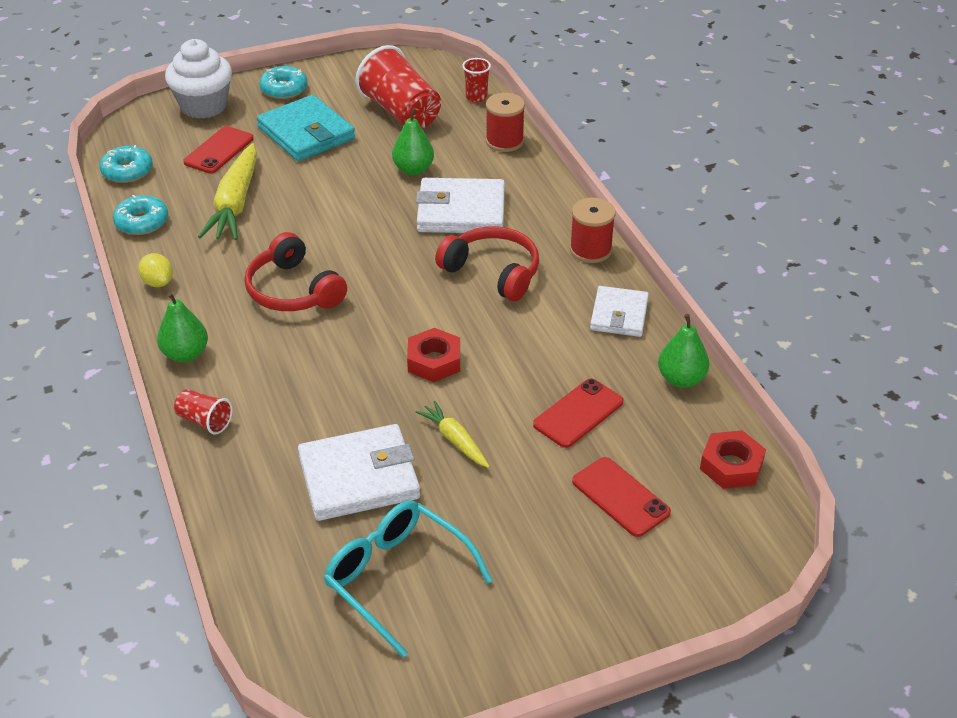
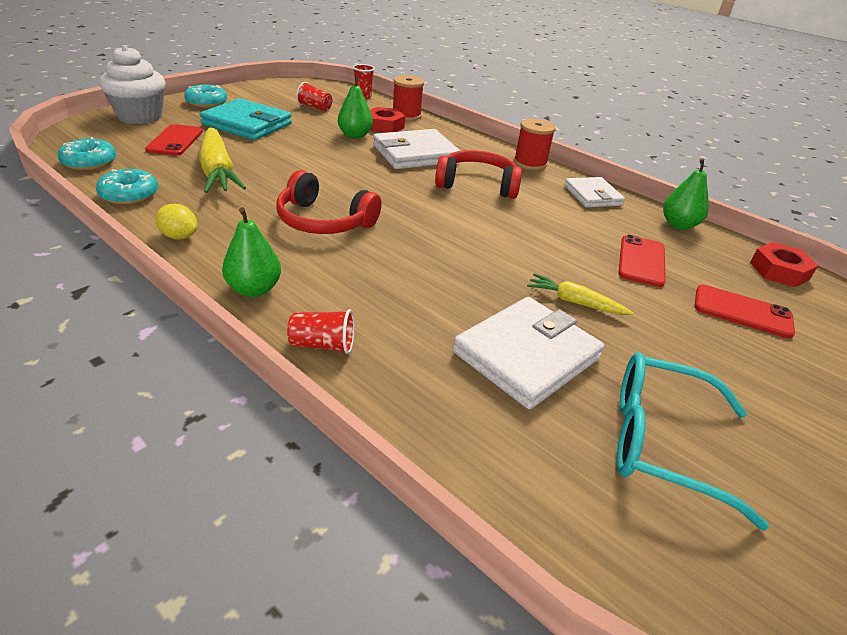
camera: 30 degrees left, 5 degrees down
(401, 112) = (315, 108): red cup -> red cup, size x0.48
(434, 361) = (495, 248): red nut -> red nut (384, 126)

